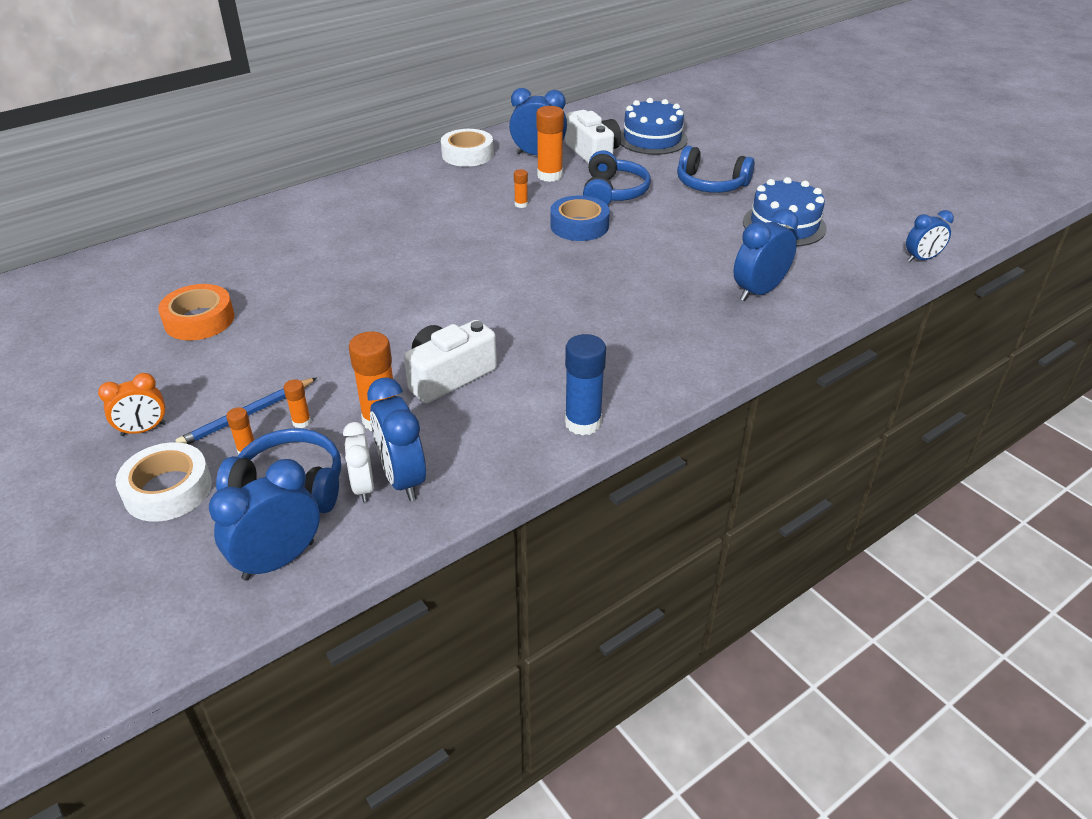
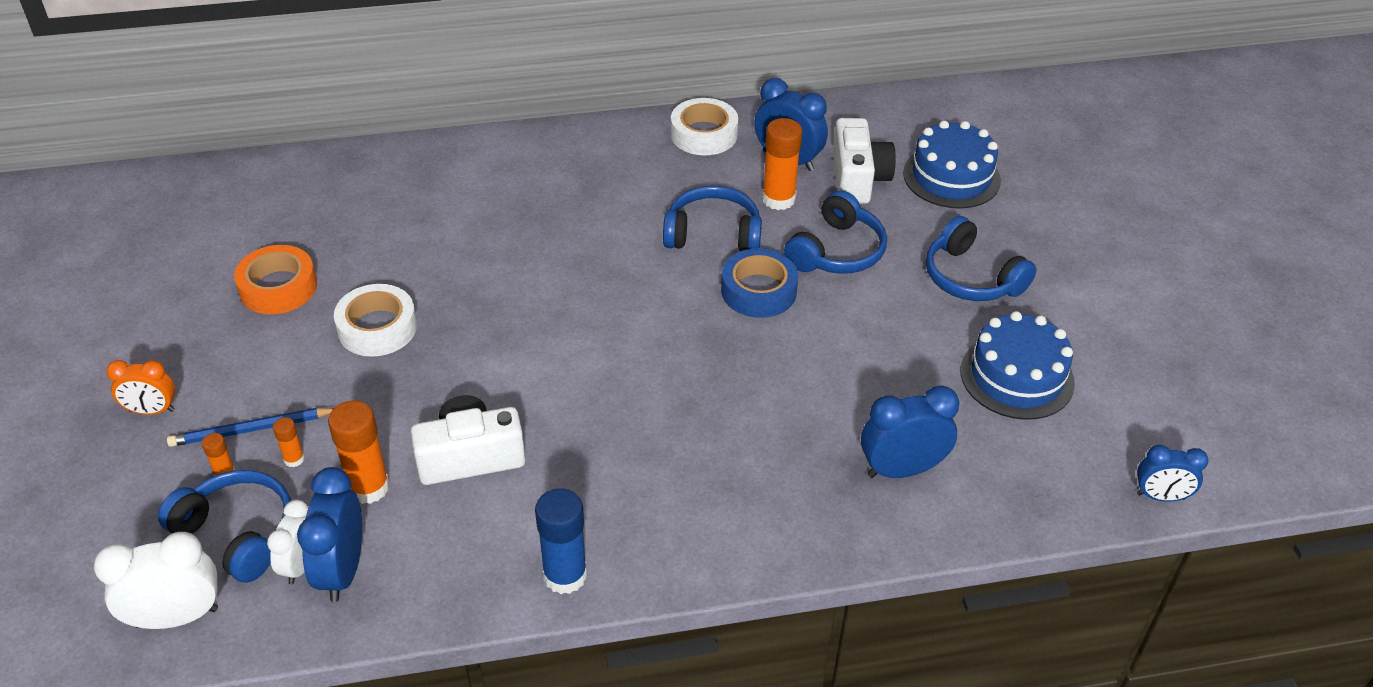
camera: 25 degrees right, 5 degrees up
(168, 490) = (132, 492): white tape -> white tape (377, 328)
(278, 560) = (176, 617): blue clock -> white clock
(521, 204) = (713, 235): orange glue stick -> blue headphones

